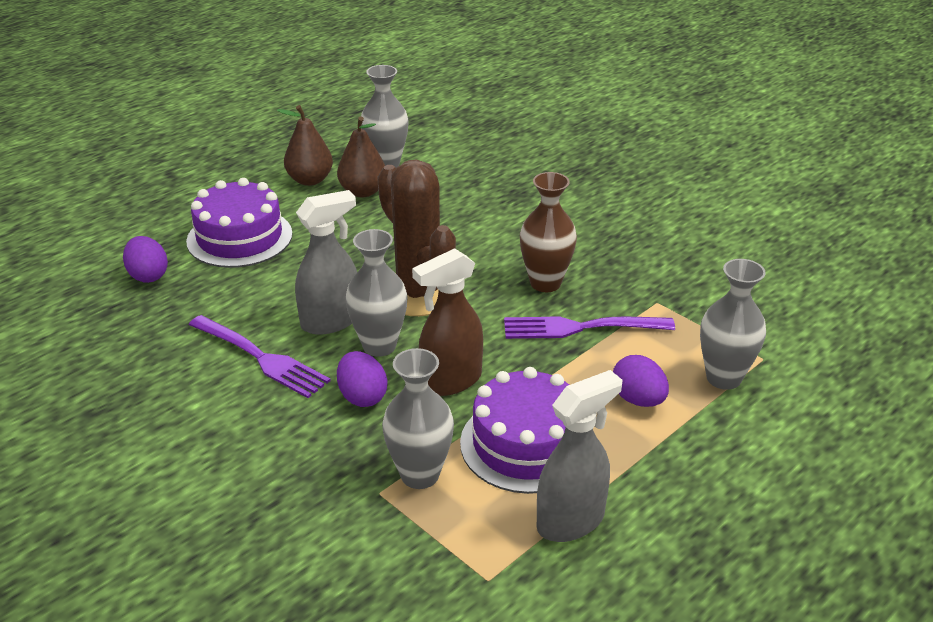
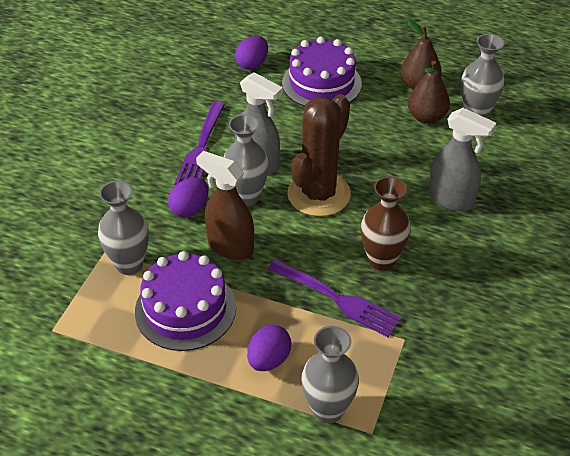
camera: 65 degrees right, 10 degrees up
(571, 521) = (120, 357): grey spray bottle -> grey spray bottle (451, 199)
(580, 327) = (337, 299): purple fork -> purple fork turned 150 degrees clockwise

